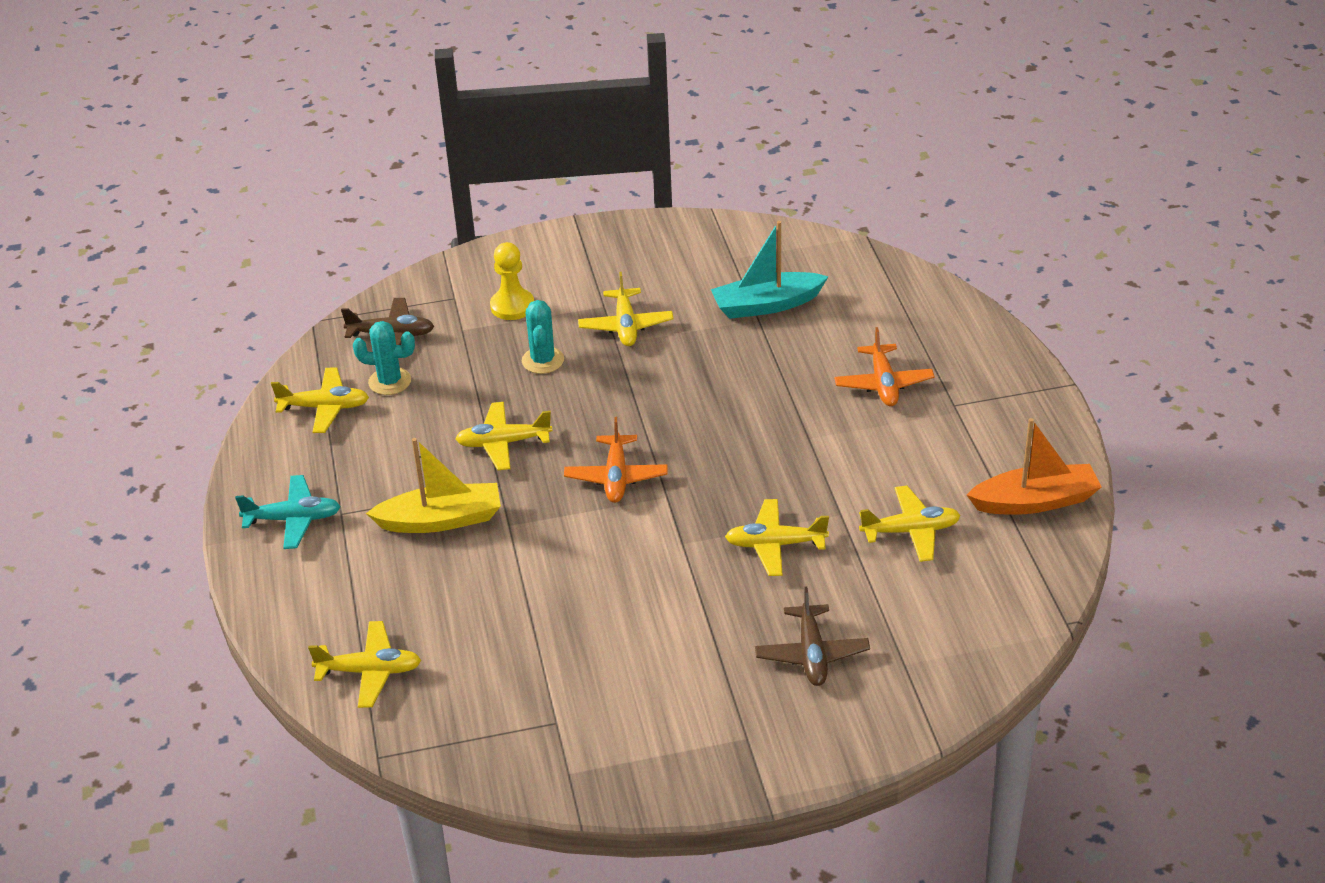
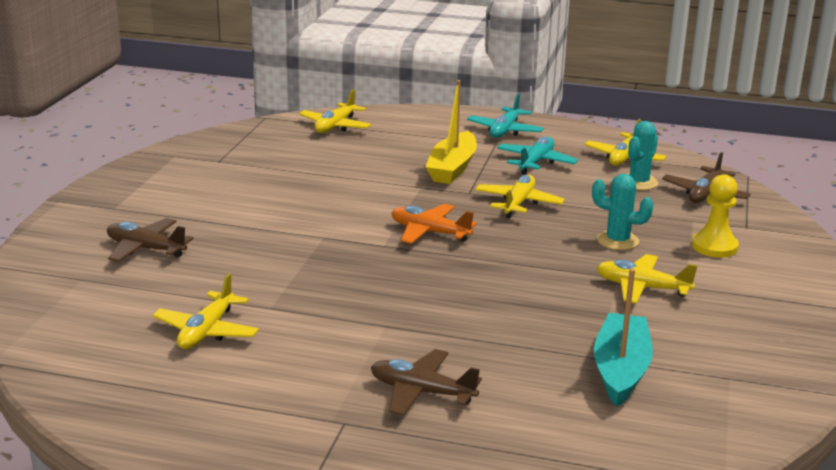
camera: 115 degrees right, 15 degrees down
(381, 465) = (536, 162): none -> turquoise plane
(775, 545) = (273, 269): yellow plane -> none
(883, 384) = (421, 392): orange plane -> brown plane
(1035, 501) = (153, 411): orange boat -> none

